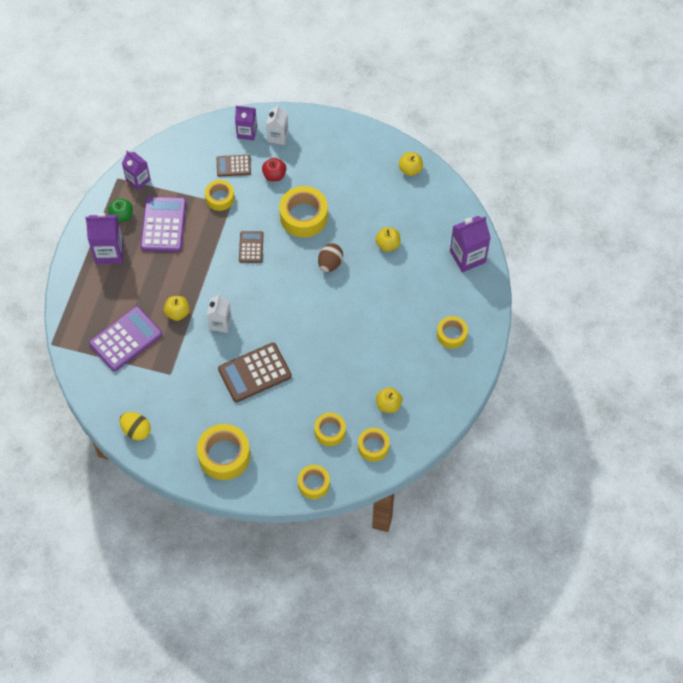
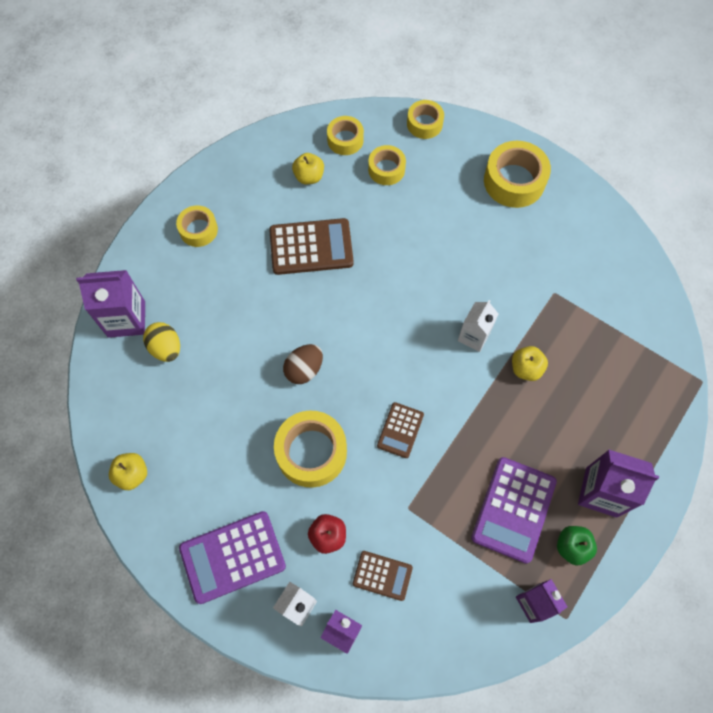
camera: 160 degrees left, 5 degrees up
(126, 339) = (602, 355): purple calculator -> purple calculator (232, 557)
(136, 430) = (610, 239): yellow egg -> yellow egg (166, 348)
(220, 198) = (419, 525): yellow tape -> none
(254, 373) = (450, 261): brown calculator -> brown calculator (311, 247)
(388, 244) = (218, 371): yellow apple -> none

